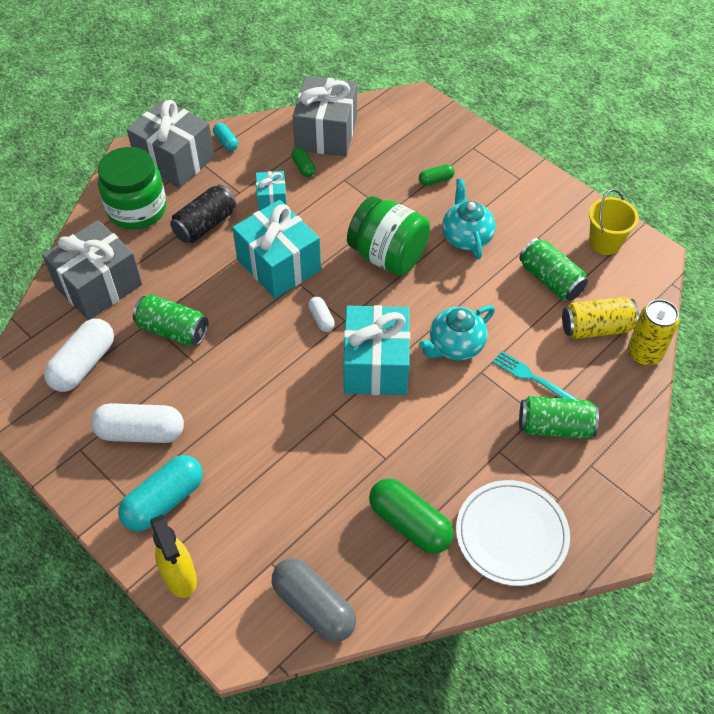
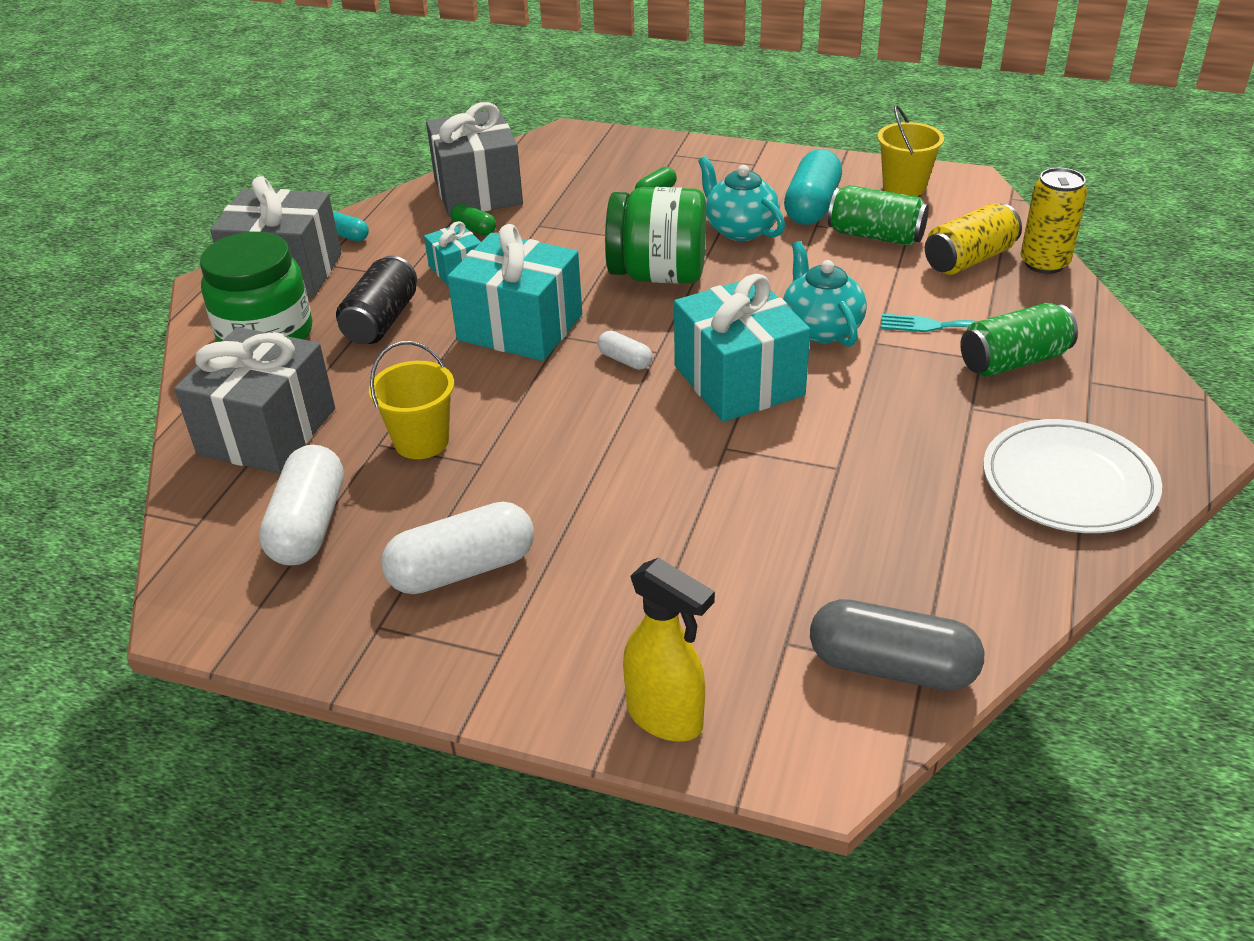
camera: 25 degrees left, 15 degrees down
(164, 501) = (564, 635): turquoise capsule -> turquoise capsule (812, 206)
(173, 330) = (421, 441): green can -> yellow bucket
(410, 524) = (933, 522): green capsule -> none
(455, 345) = (821, 328): turquoise teapot -> turquoise teapot turned 135 degrees clockwise

